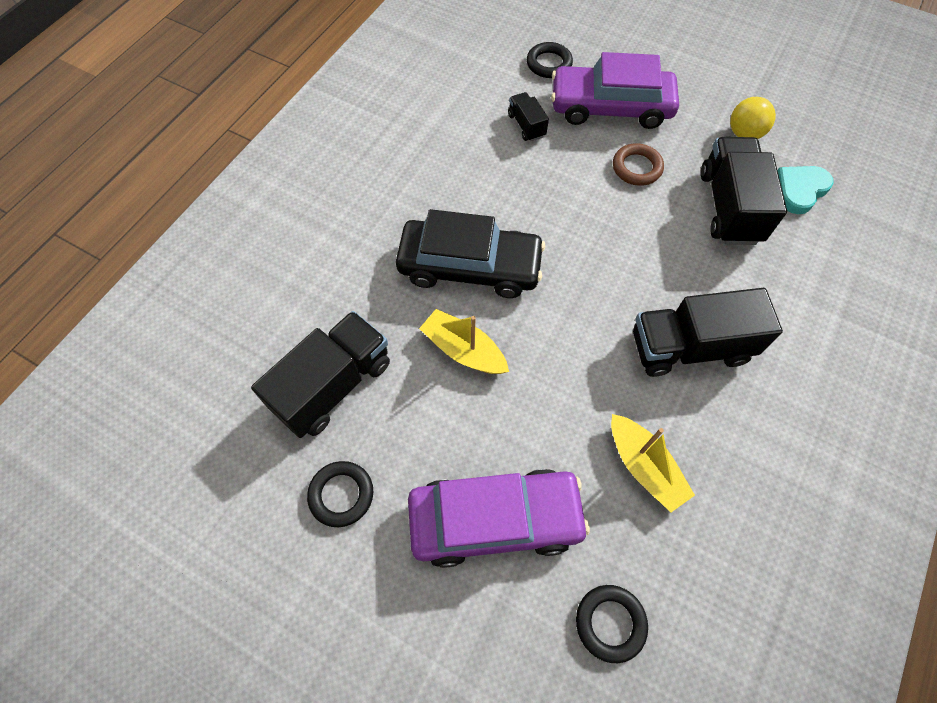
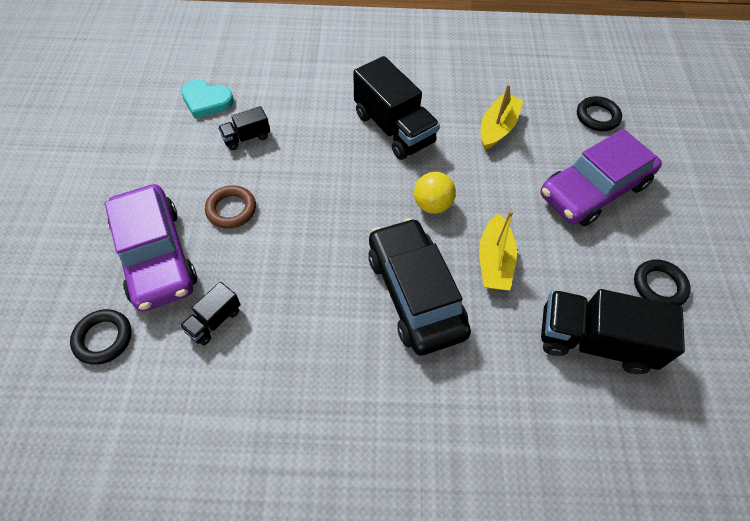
camera: 120 degrees left, 5 degrees down
(495, 520) = (594, 189): purple car -> purple car turned 90 degrees counterclockwise
(729, 207) = (246, 137): black truck -> black truck, size x0.50
(744, 134) = (154, 147): yellow ball -> yellow ball (432, 205)

